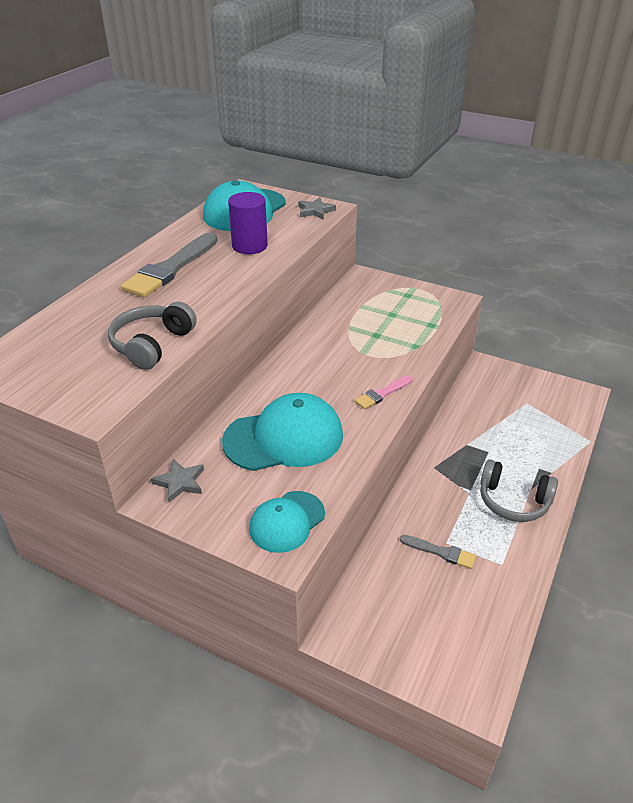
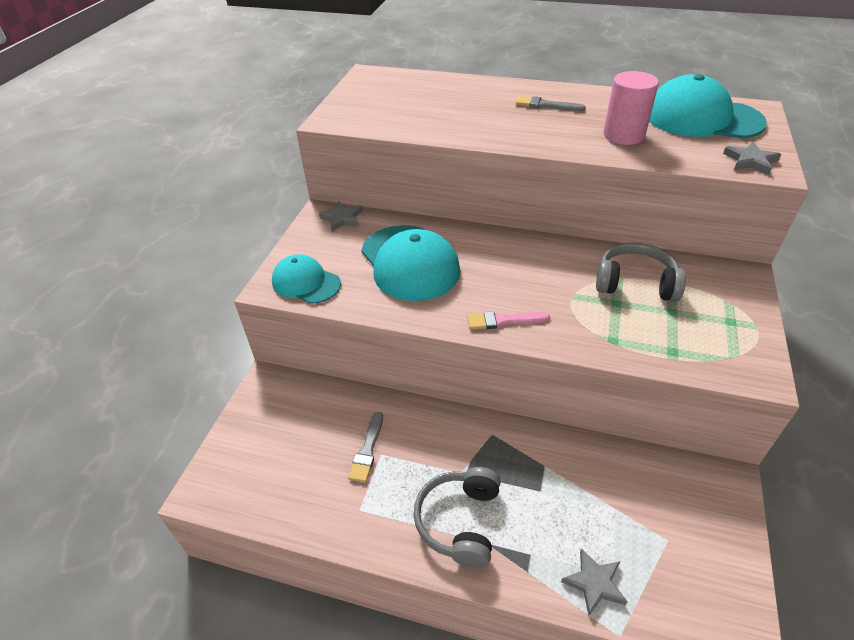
camera: 80 degrees right, 5 degrees up
(152, 345) = (419, 123): grey headphones -> grey headphones (635, 283)
(170, 269) = (546, 105): grey brush -> grey brush, size x0.52
(249, 246) = (623, 135): purple cylinder -> pink cylinder
(382, 394) = (503, 321): pink brush -> pink brush turned 45 degrees counterclockwise
(558, 442) = (594, 583): none -> grey star

